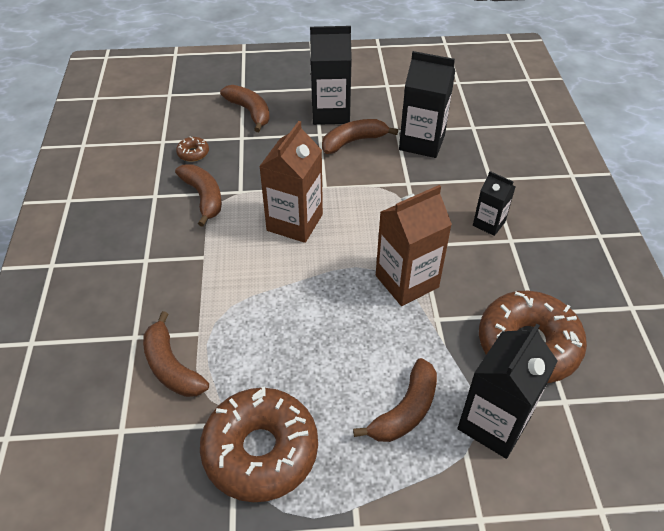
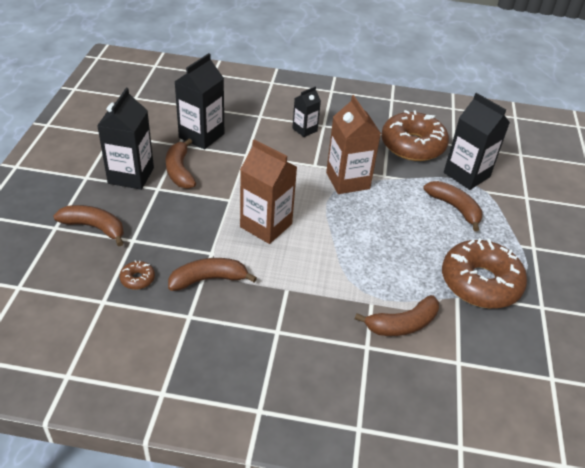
camera: 80 degrees left, 5 degrees down
(250, 112) = (94, 227): brown banana -> brown banana turned 45 degrees clockwise

